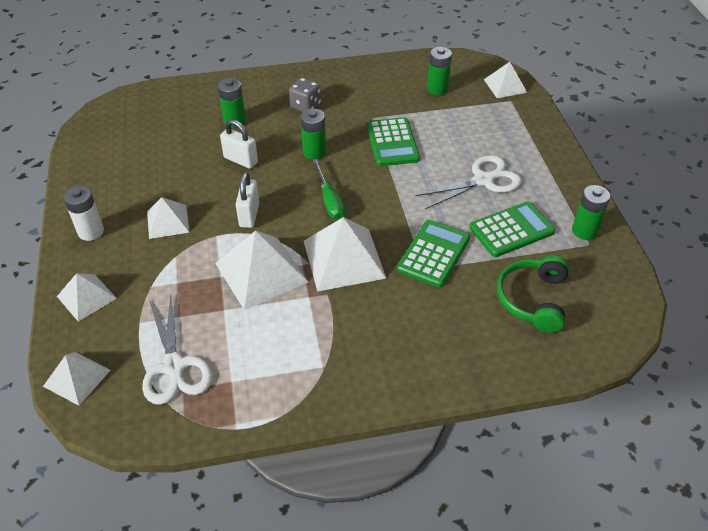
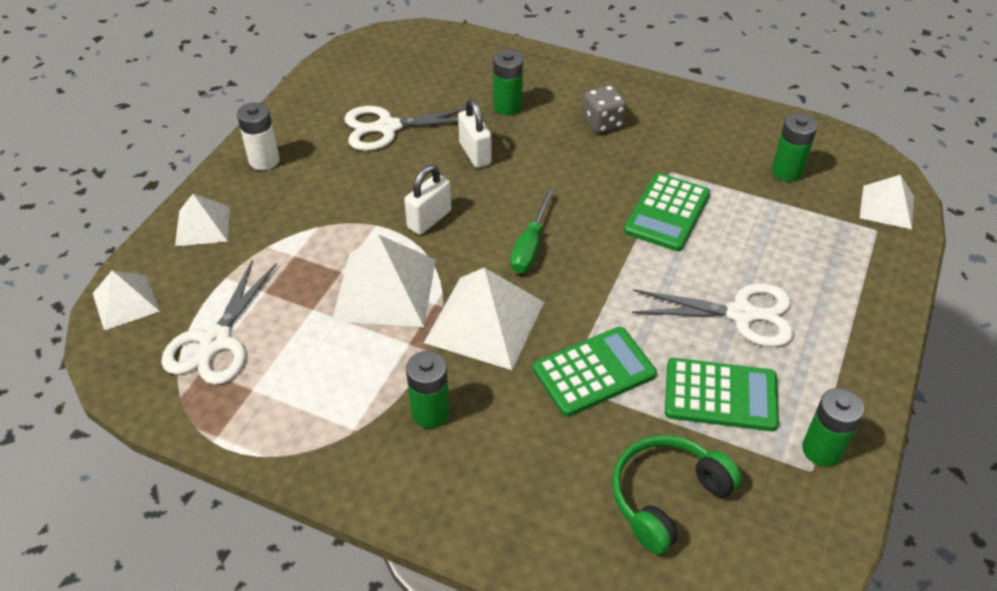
camera: 35 degrees right, 0 degrees up
(163, 170) = (387, 127): none -> white scissors
(168, 221) = (343, 185): white pyramid -> none
(314, 152) = (563, 182): green battery -> green battery (430, 412)

